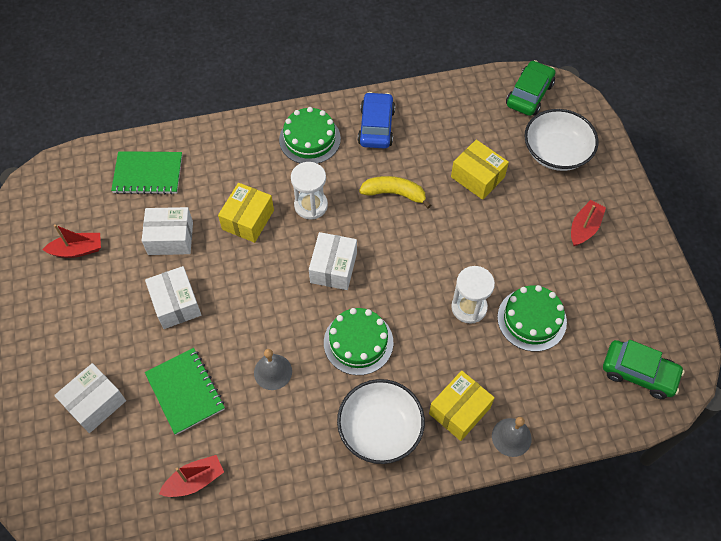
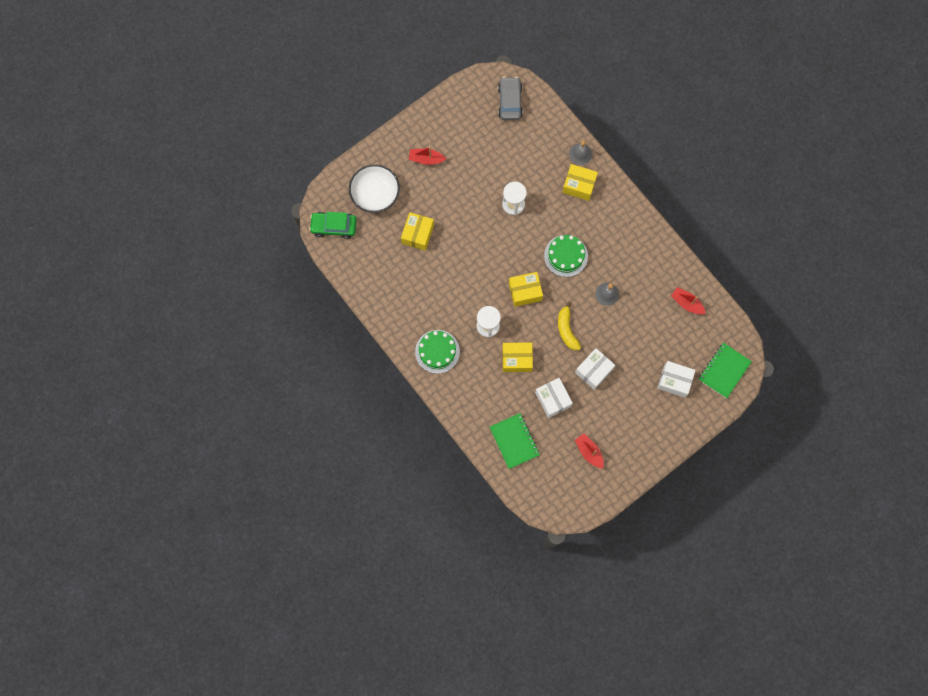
camera: 115 degrees left, 15 degrees up
(185, 391) = (642, 335): green notebook -> green notebook (724, 370)
(333, 268) = (525, 291): white box -> yellow box
(376, 127) = (407, 313): blue car -> none
(380, 429) = (610, 222): white bowl -> none
(394, 194) = (454, 279): yellow banana -> yellow banana (567, 330)
(531, 319) = (504, 168): green cake -> none
(639, 373) = (510, 101): green car -> grey car

